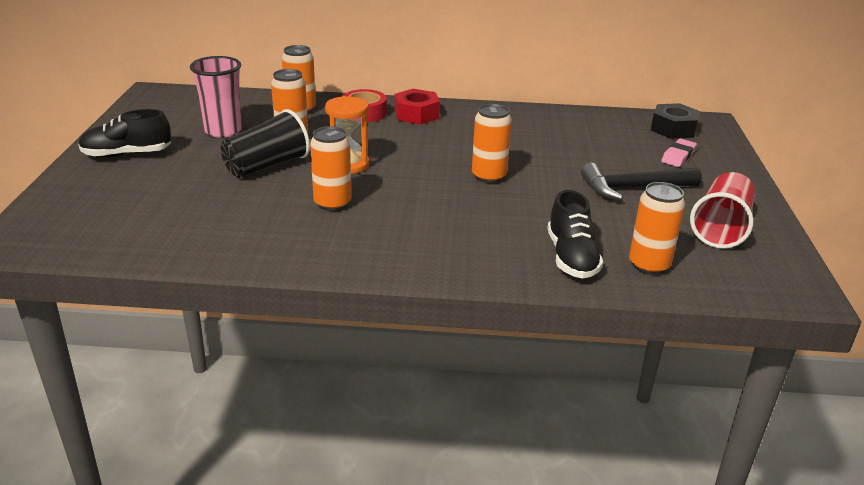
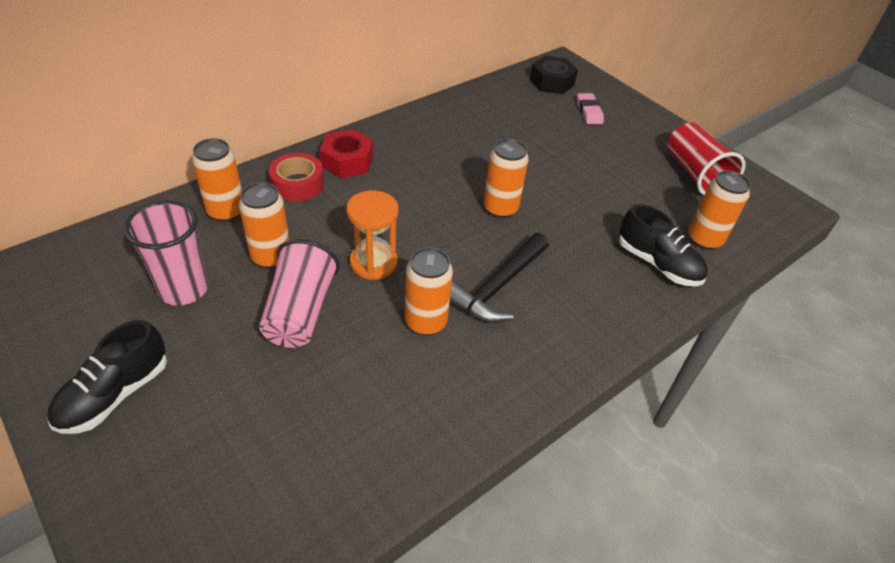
camera: 45 degrees left, 15 degrees up
(267, 166) = (300, 311): black cup -> pink cup
(634, 188) = (604, 163): black hammer -> black hammer (498, 287)

